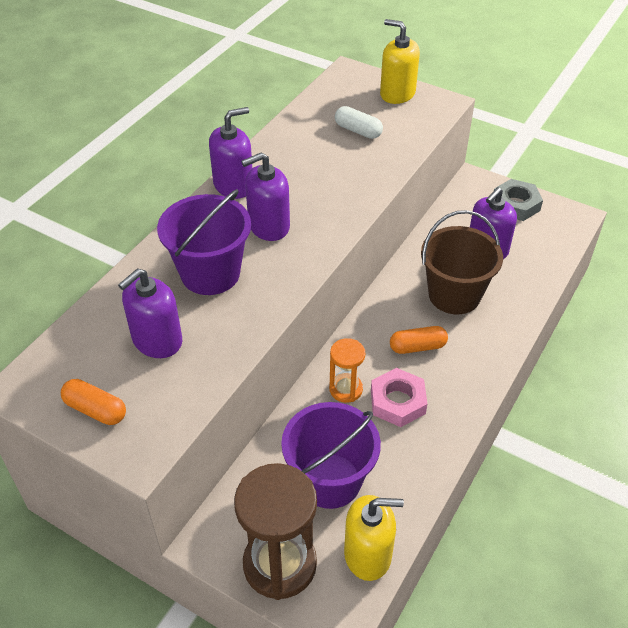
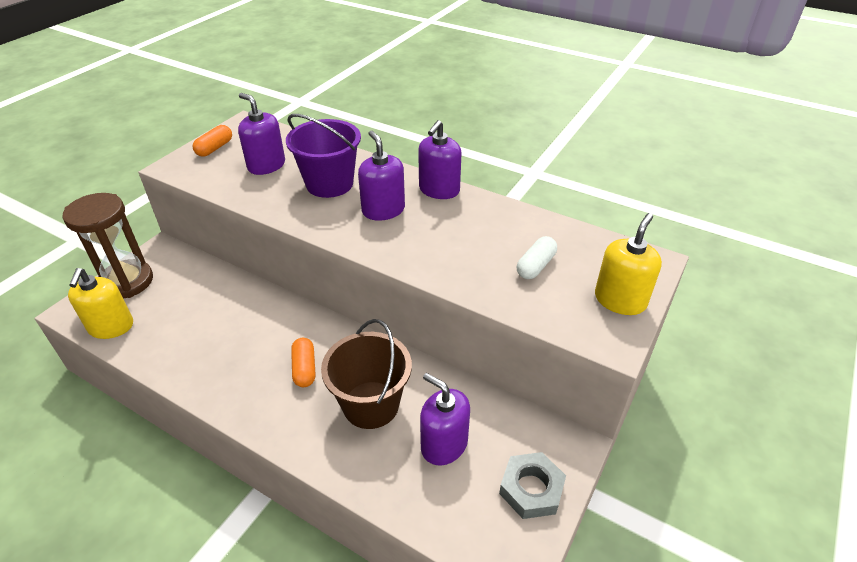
camera: 90 degrees right, 5 degrees down
(233, 185) = (439, 190): purple soap dispenser -> purple soap dispenser turned 60 degrees clockwise
(330, 480) = (182, 307): purple bucket -> none
(346, 389) = (267, 317): orange hourglass -> none
(398, 402) = (244, 351): pink nut -> none

